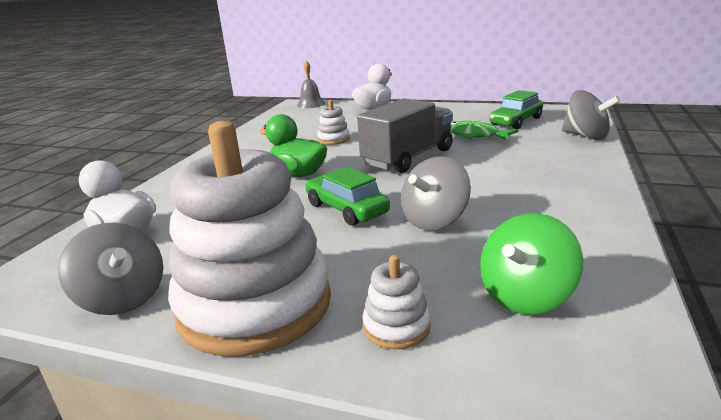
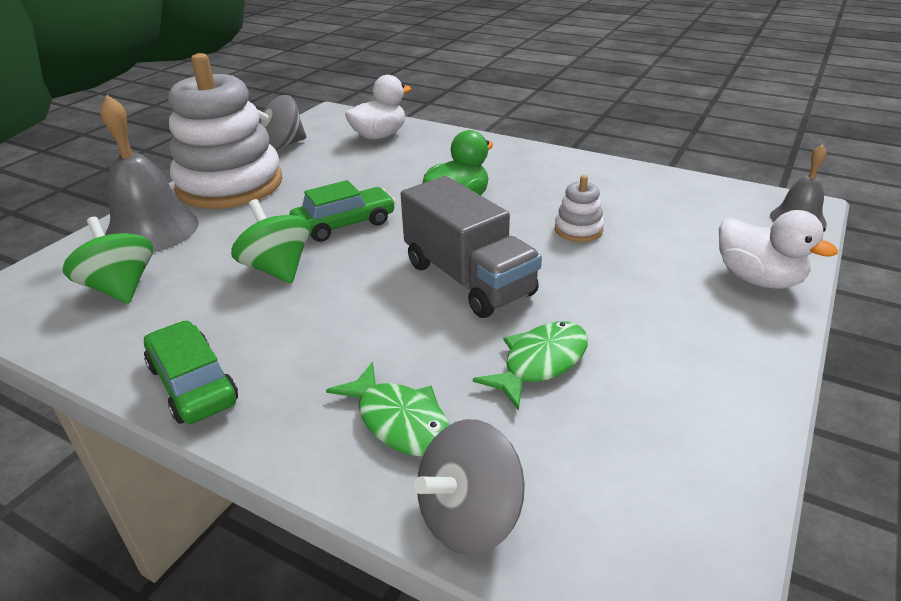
camera: 100 degrees right, 10 degrees up
(396, 326) = (151, 230): white stacking toy -> grey bell
(434, 220) = (277, 269): grey spinning top -> green spinning top
(516, 121) = (614, 445): green car -> green car (193, 384)
(550, 154) = (399, 421): none -> green fish

